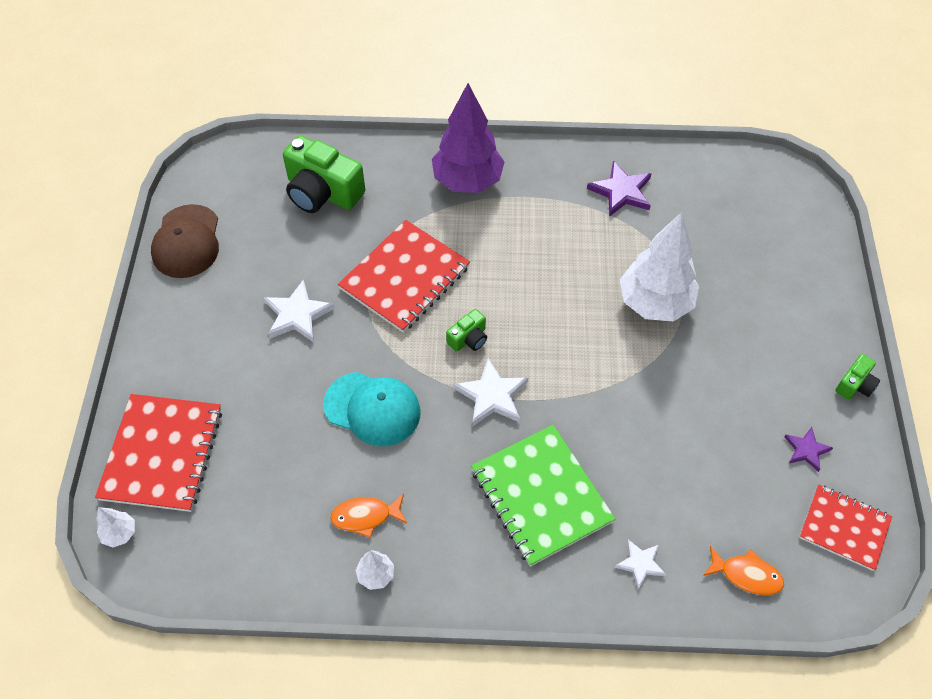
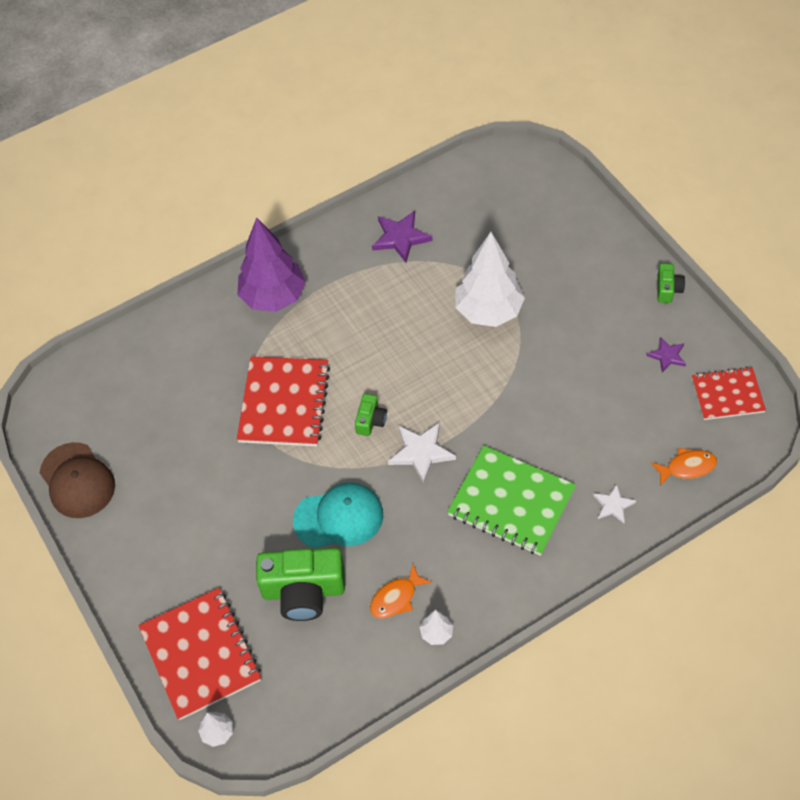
camera: 30 degrees left, 0 degrees up
(297, 314) = (220, 483): white star -> none
(322, 192) = (160, 373): green camera -> green camera (303, 591)

